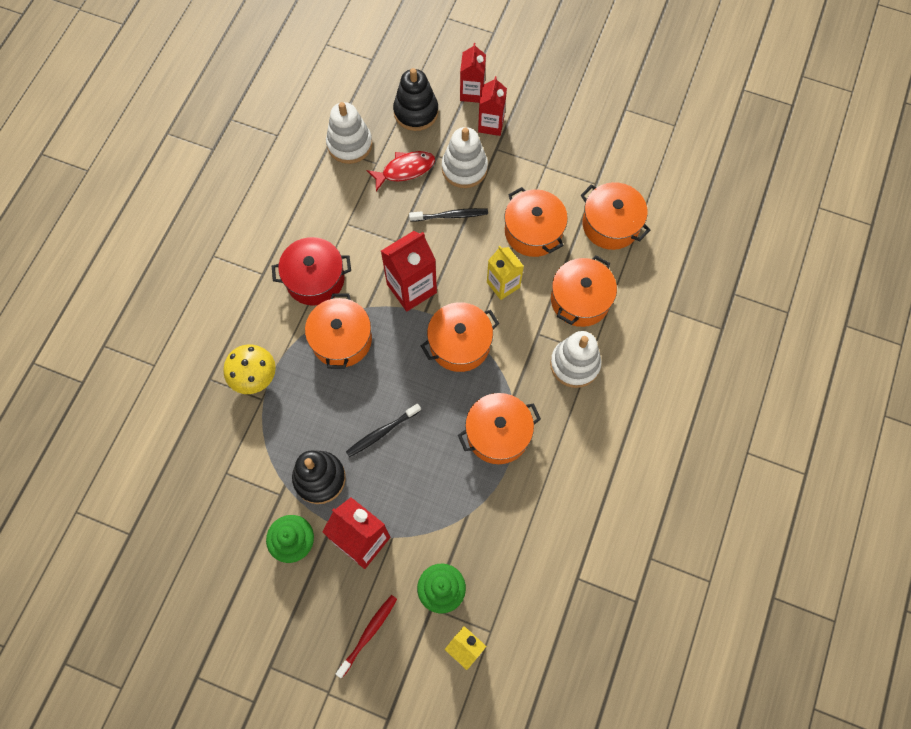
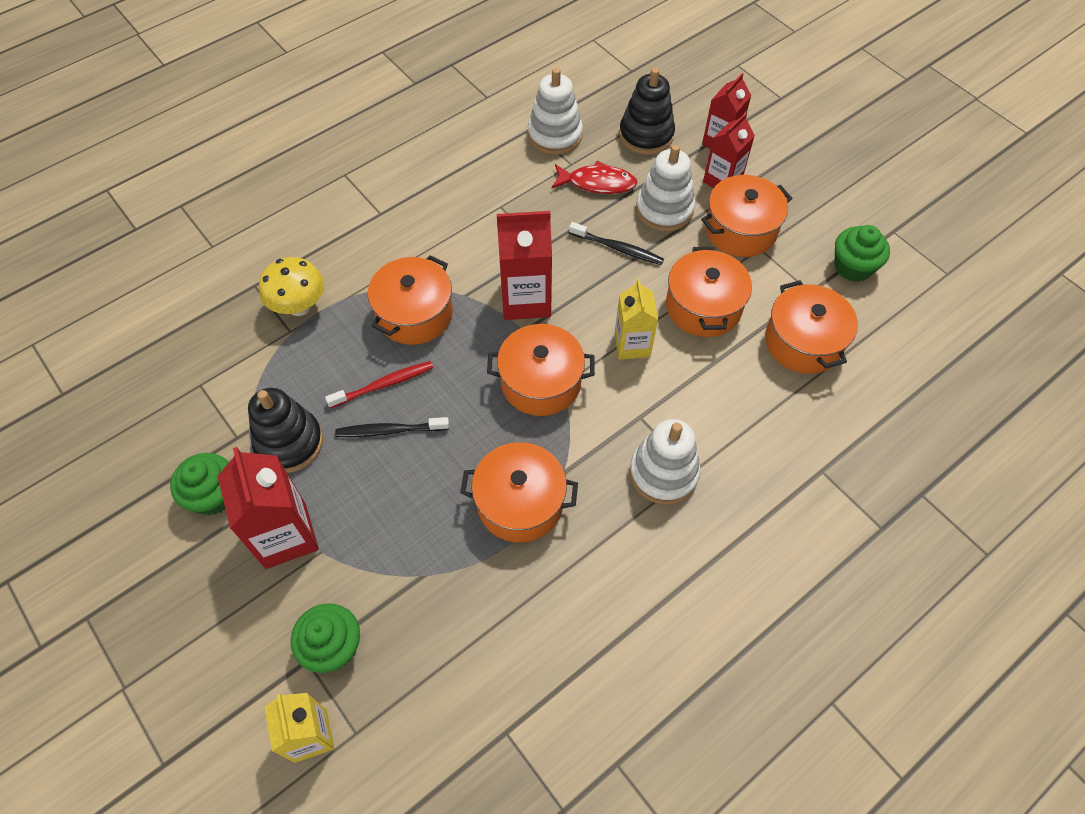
camera: 30 degrees right, 10 degrees down
(315, 279) = (429, 242): red pot -> none
(368, 634) = (216, 647): red toothbrush -> red toothbrush (384, 385)
(580, 300) = (715, 405): orange pot -> orange pot (740, 230)
(613, 150) = (853, 267): none -> green cupcake

